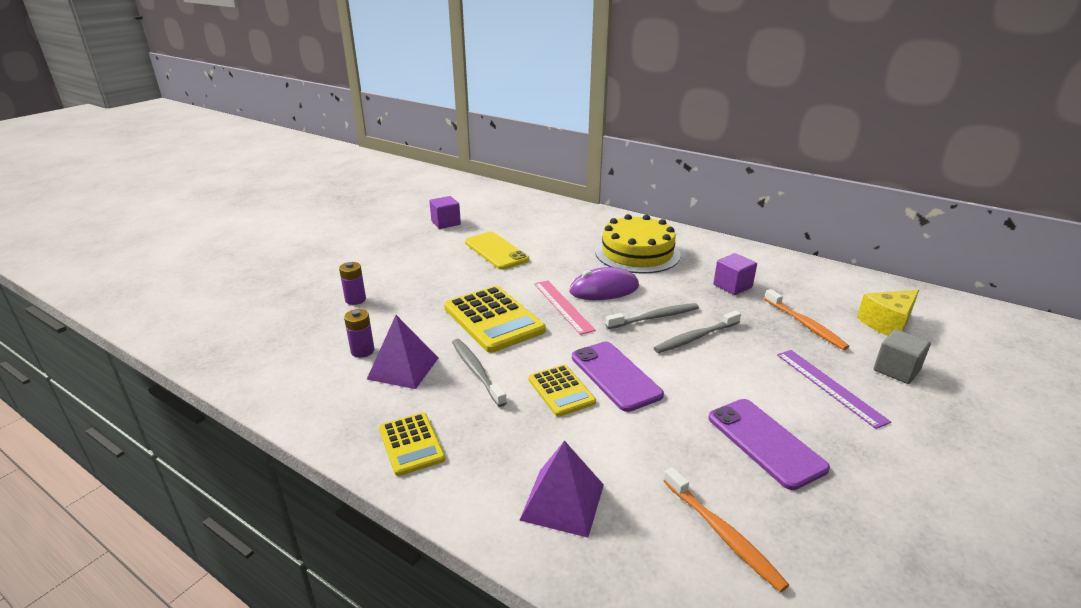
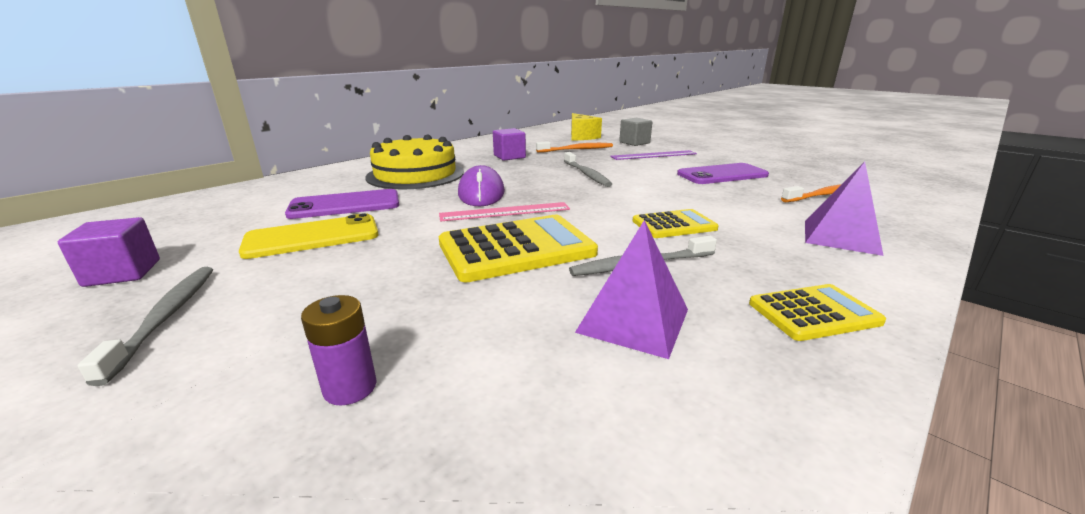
camera: 80 degrees left, 5 degrees down
(362, 351) = (575, 367): purple battery -> none
(615, 376) = (645, 203): purple phone -> purple phone (345, 205)
(654, 317) = (548, 182): grey toothbrush -> grey toothbrush (166, 317)

